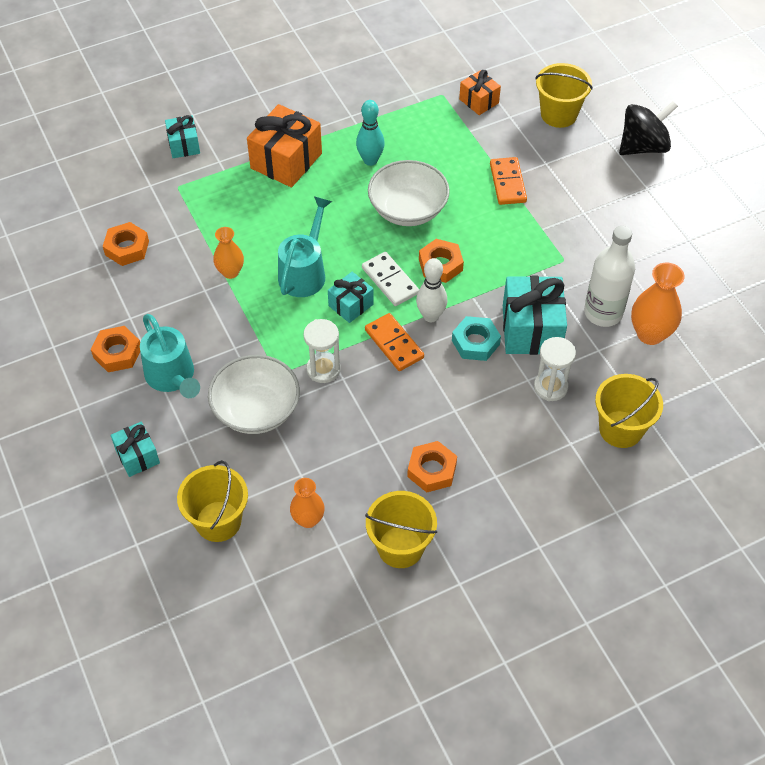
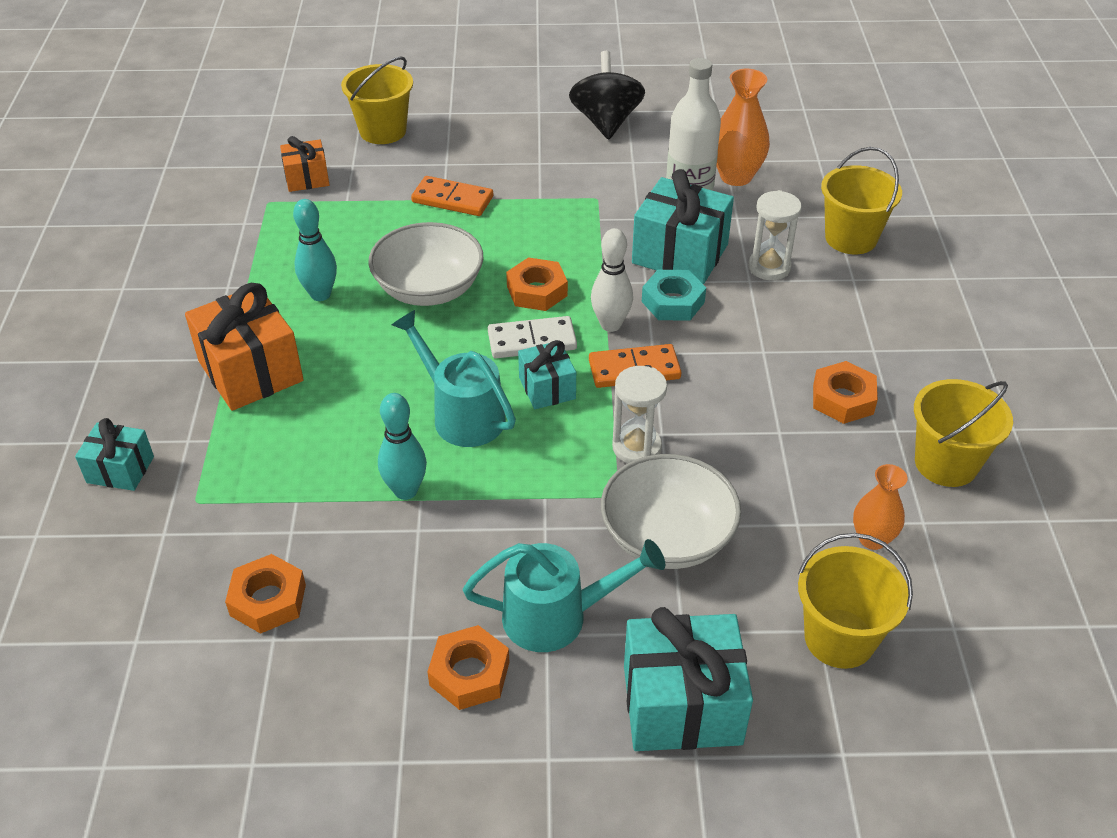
camera: 65 degrees left, 10 degrees down
(137, 456) = (682, 705): turquoise gift -> turquoise gift, size x1.78
(230, 272) = (405, 491): orange vase -> turquoise bowling pin
(643, 146) = (480, 94): black spinning top -> black spinning top (606, 122)

